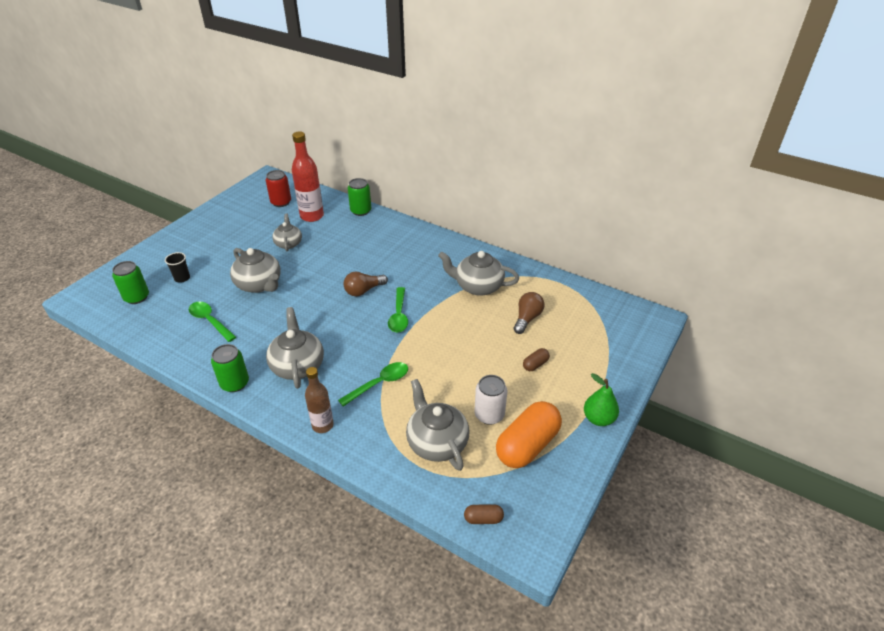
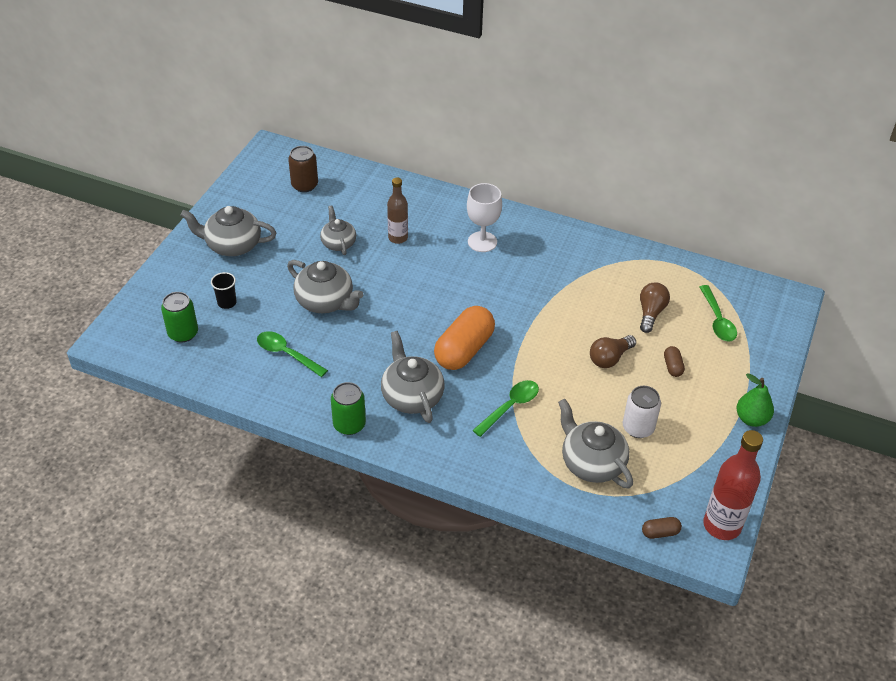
camera: 10 degrees left, 5 degrees up
(281, 202) = (304, 185): red can -> brown can
(312, 216) = (352, 202): red bottle -> red bottle (722, 525)
(322, 425) = (465, 459): brown bottle -> brown bottle (398, 238)
(361, 211) = (411, 189): green can -> none
(363, 290) = (453, 297): brown light bulb -> brown light bulb (610, 358)
(399, 315) = (505, 324): green spoon -> green spoon (717, 320)
(402, 252) = (482, 242): none -> white goblet
(478, 286) = (584, 278): grey teapot -> grey teapot (232, 245)
(527, 445) = (685, 455): orange capsule -> orange capsule (464, 350)
(535, 364) = (672, 366): brown capsule -> brown capsule turned 45 degrees counterclockwise

